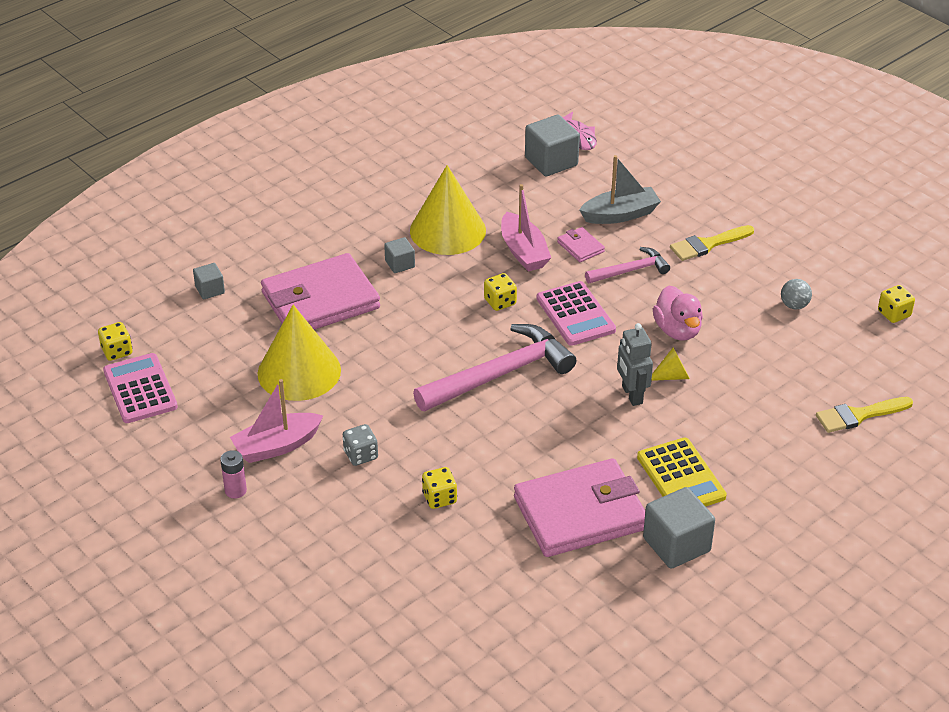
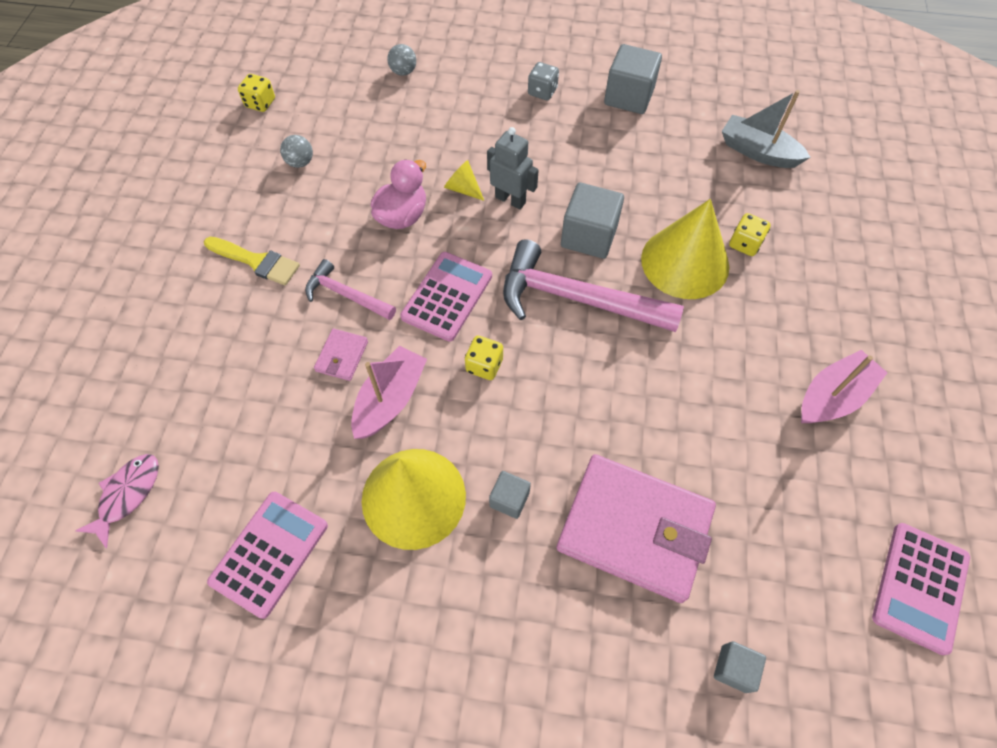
camera: 130 degrees left, 20 degrees up
(117, 351) = (912, 672): yellow dice -> none
(235, 490) = (906, 384): pink battery -> none
(276, 446) = (832, 397): pink boat -> pink boat turned 60 degrees counterclockwise
(299, 371) = (740, 458): yellow cone -> yellow cone (685, 262)
(361, 455) = (768, 327): grey dice -> grey dice (542, 92)
(480, 169) = (269, 553): none -> pink calculator
(551, 161) = (201, 487): grey cube -> grey cube (589, 236)
(580, 513) = (661, 157): pink wallet -> none
(620, 215) = (259, 357): grey boat -> grey boat (757, 152)
(631, 395) = (510, 200): grey robot -> grey robot turned 90 degrees counterclockwise
(681, 477) = (565, 126): yellow calculator -> none
(859, 415) = (403, 72): yellow brush -> grey ball

